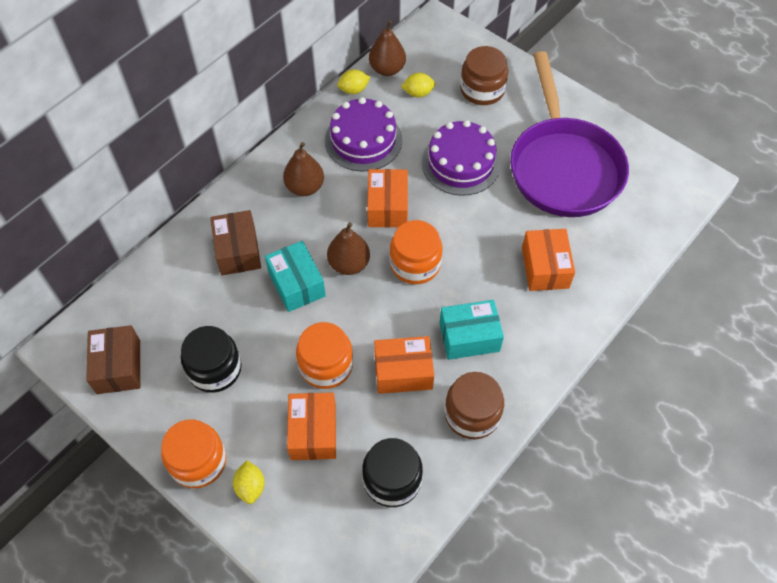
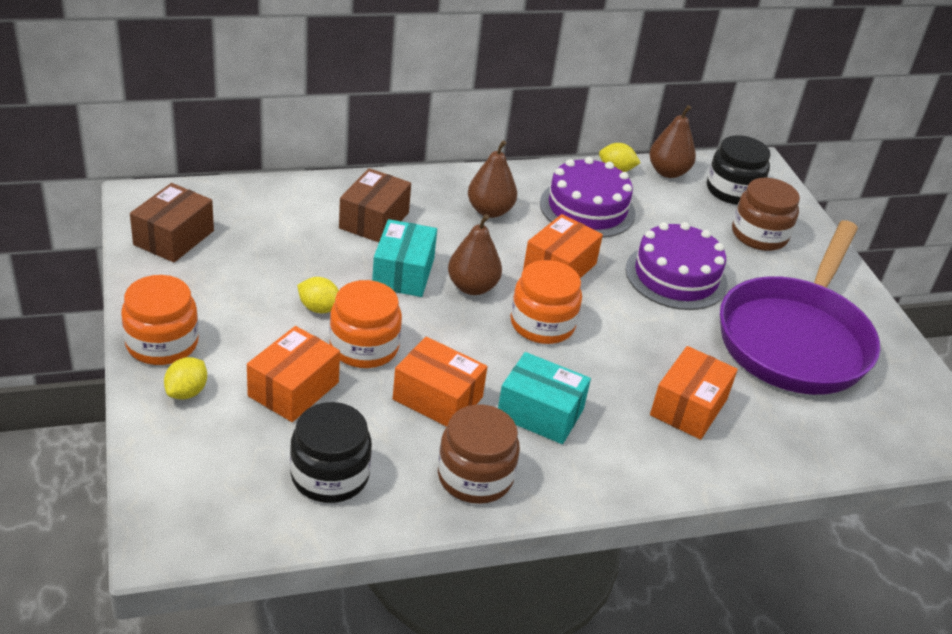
camera: 30 degrees right, 20 degrees down
(215, 369) = (255, 288): black jar -> black jar (732, 190)
(418, 93) = (683, 204): yellow lemon -> yellow lemon (319, 308)

